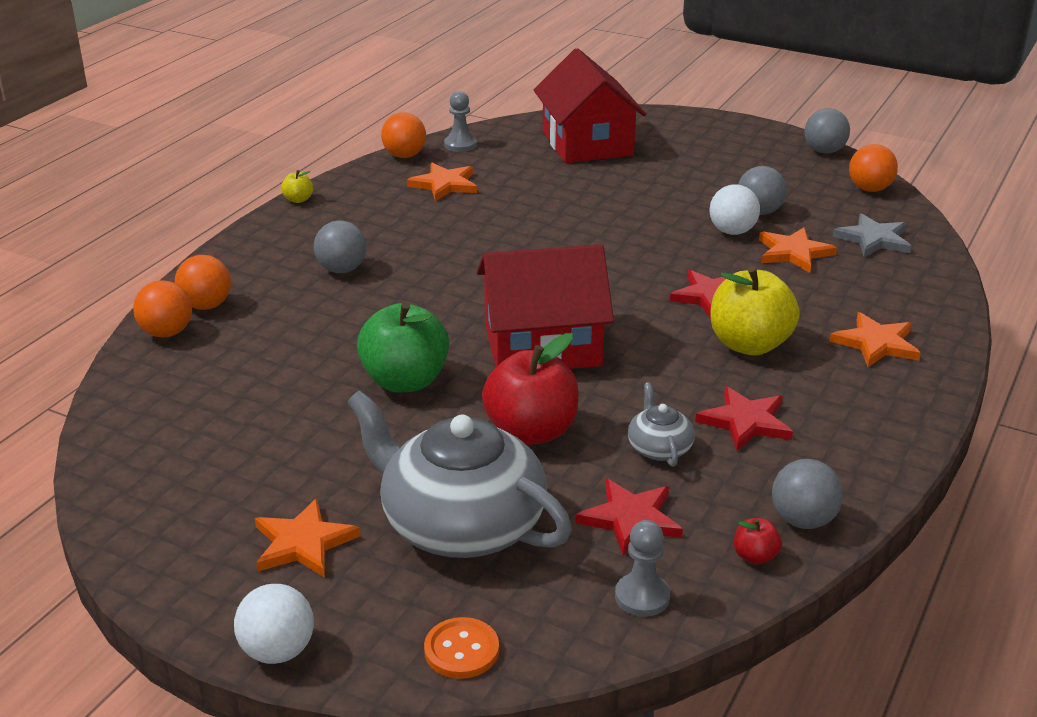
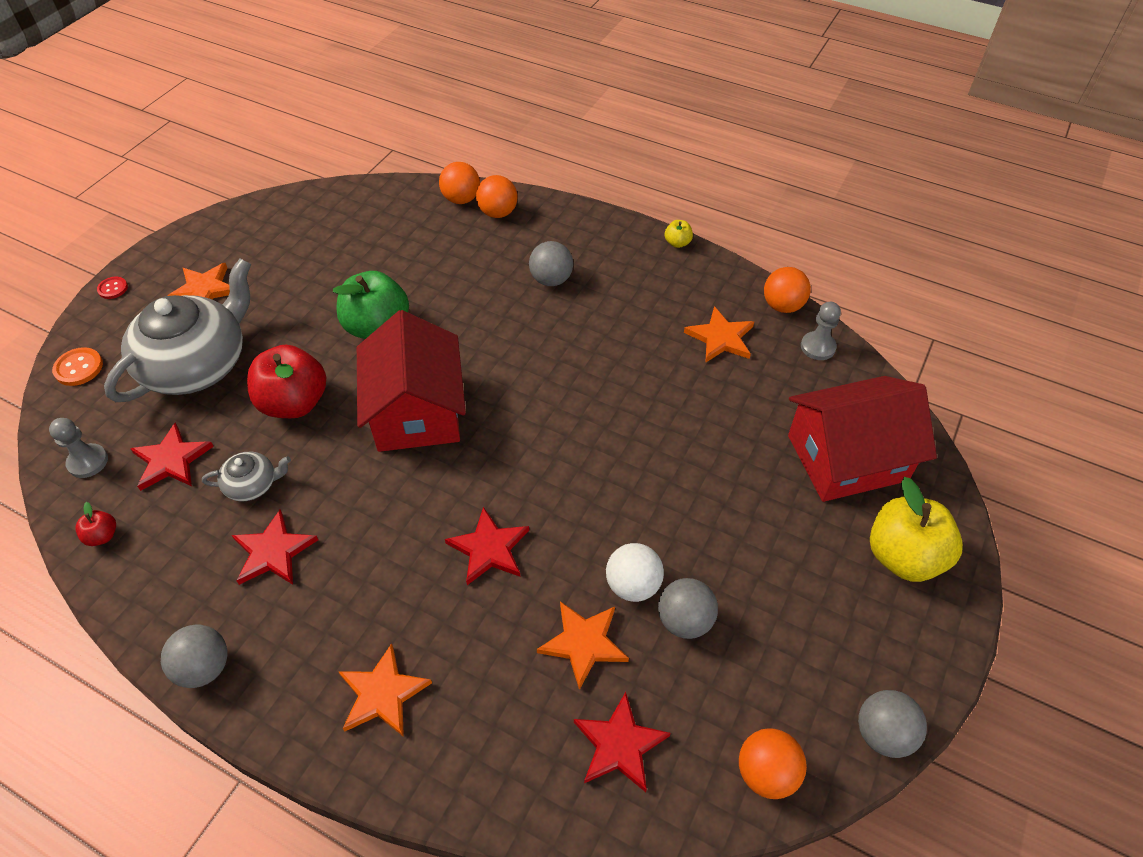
camera: 90 degrees right, 20 degrees up
(278, 651) = (113, 288): white ball -> red button
(749, 344) = (397, 571): yellow apple -> yellow apple (903, 556)
(803, 520) = (131, 576): grey ball -> grey ball (204, 667)
(873, 239) = (619, 745): grey star -> red star

